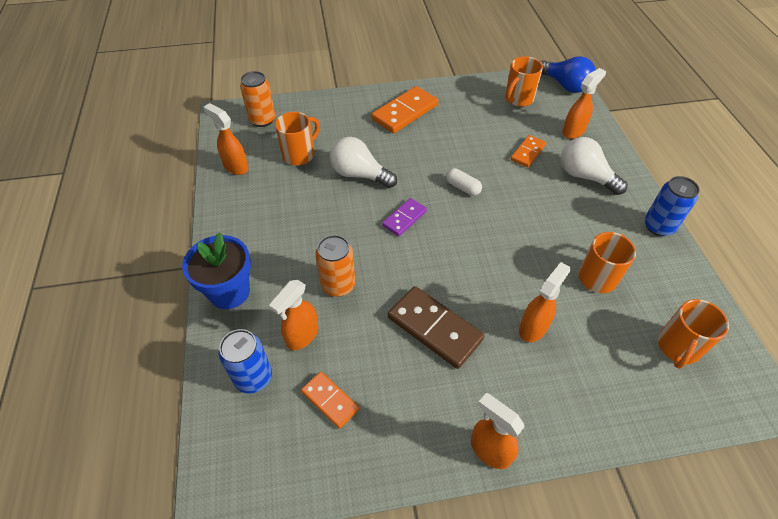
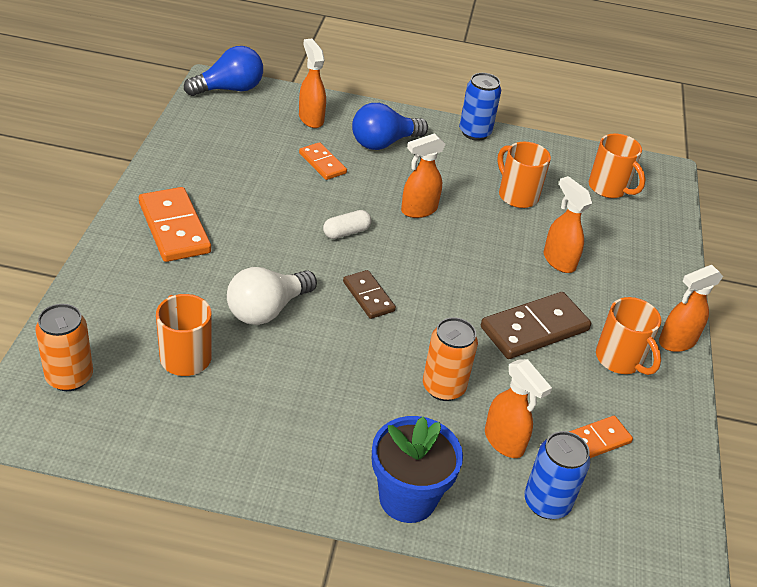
camera: 75 degrees left, 10 degrees down
(235, 166) = (160, 436): orange spray bottle -> orange spray bottle (418, 210)
(404, 218) = (368, 296): purple domino -> brown domino
(518, 99) = (225, 131): orange mug -> orange mug (620, 360)
(585, 176) = (384, 143): white light bulb -> blue light bulb

